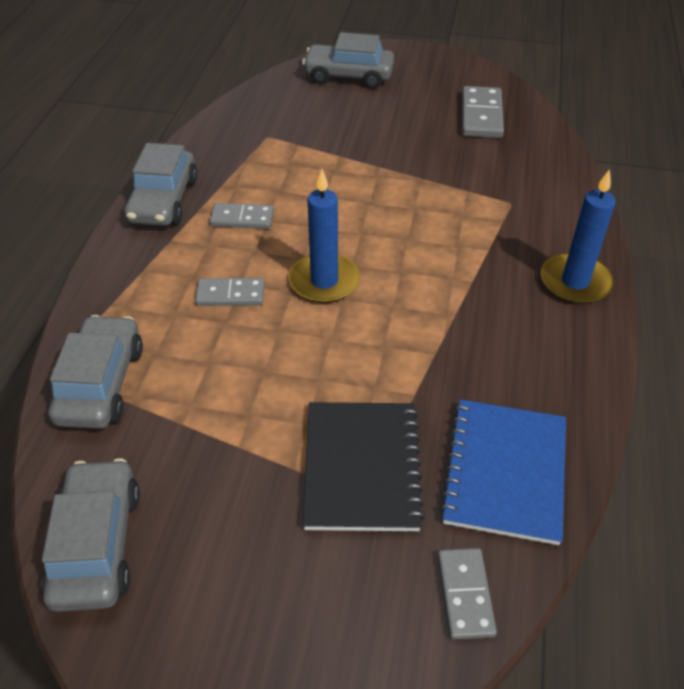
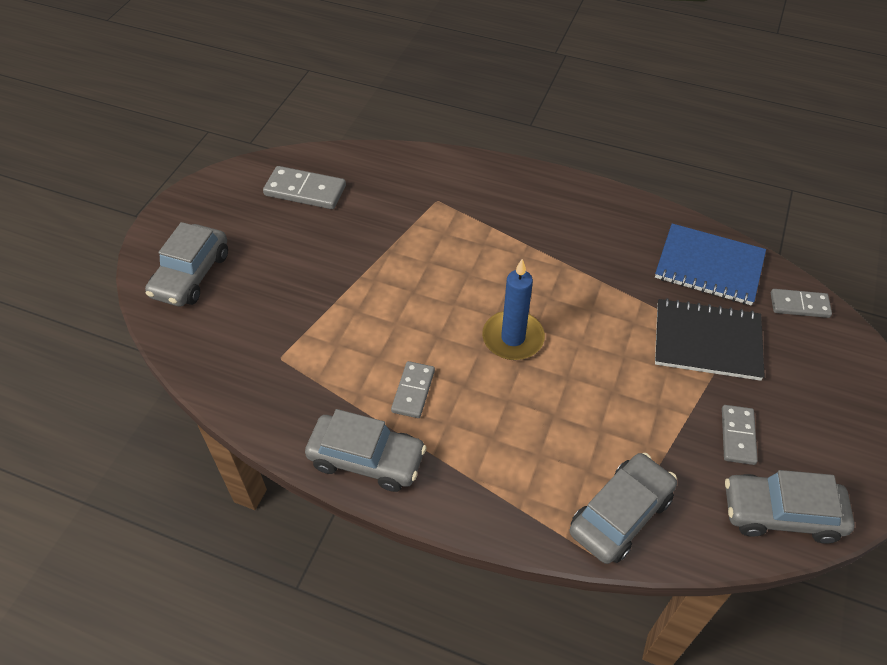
camera: 80 degrees left, 5 degrees up
(101, 384) = (620, 514): grey car -> grey car turned 120 degrees clockwise
(230, 294) = (519, 408): grey domino -> grey domino (737, 436)
(575, 282) = (537, 188): blue candle -> none

